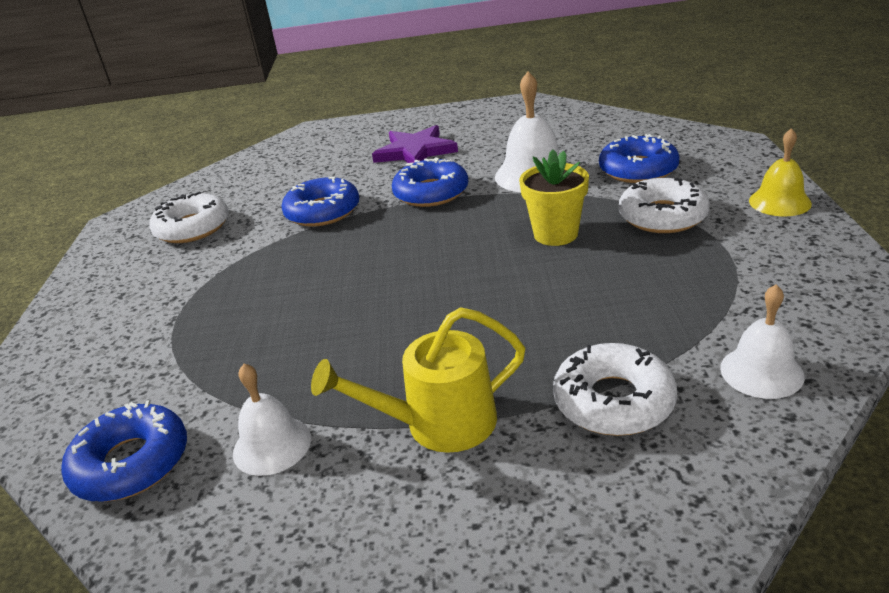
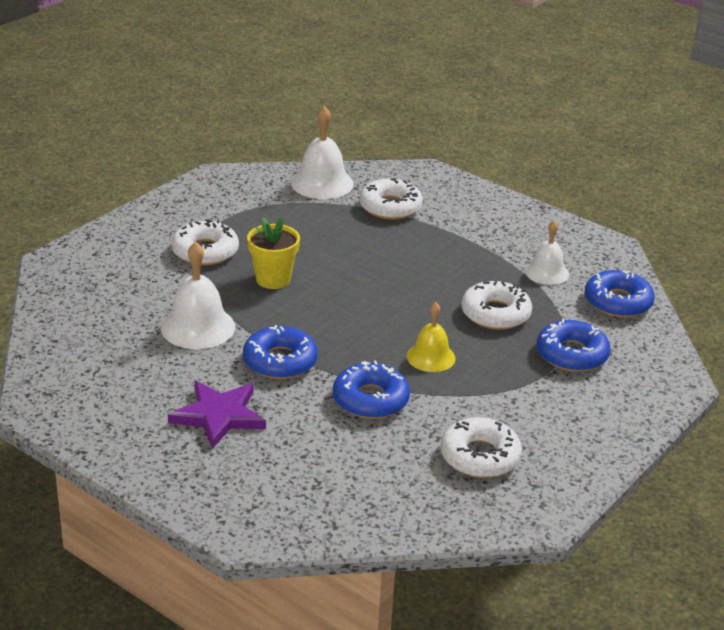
camera: 145 degrees left, 0 degrees up
(288, 342) = (495, 314): none -> white donut
(438, 424) = (468, 239): yellow watering can -> none
(638, 169) = (142, 284): blue donut -> blue donut (572, 354)
(761, 371) = (322, 183): white bell -> white bell, size x1.54
(779, 202) = (142, 220): yellow bell -> yellow bell (431, 357)

